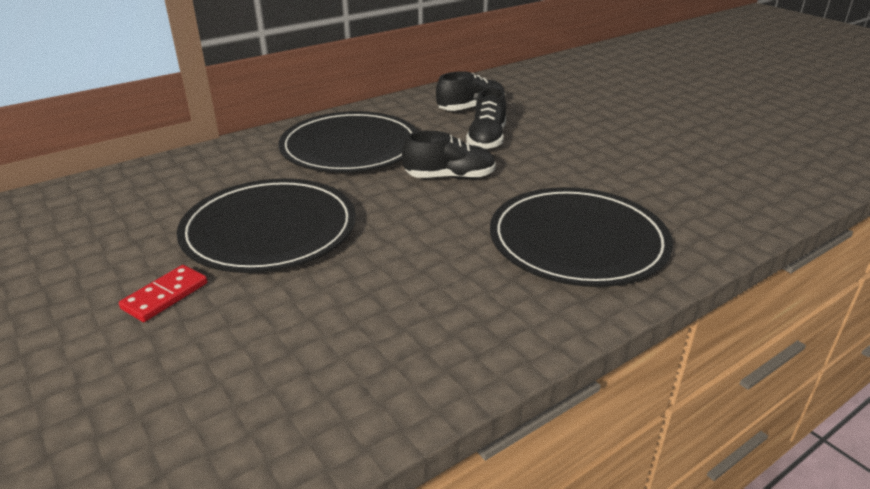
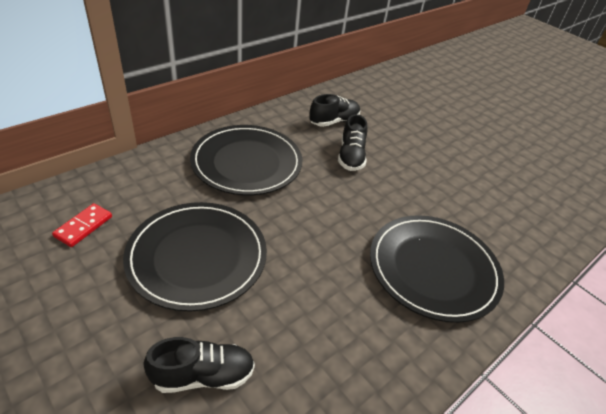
camera: 10 degrees left, 10 degrees up
(165, 296) = (124, 333): red domino -> red domino (83, 226)
(450, 177) = (329, 198): black shoe -> black shoe (203, 375)

